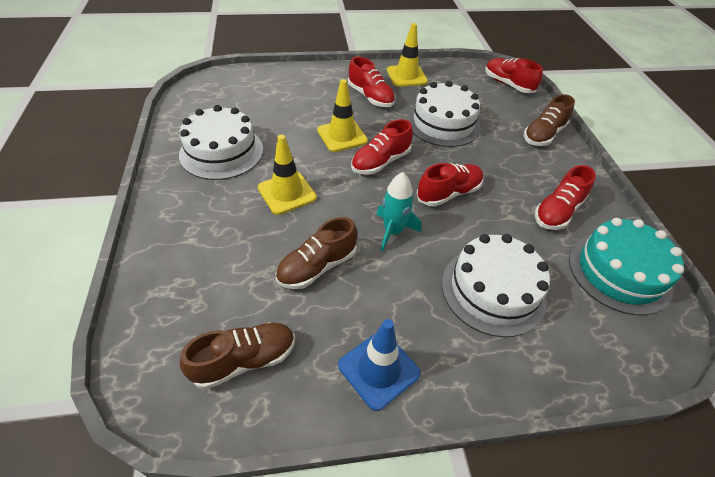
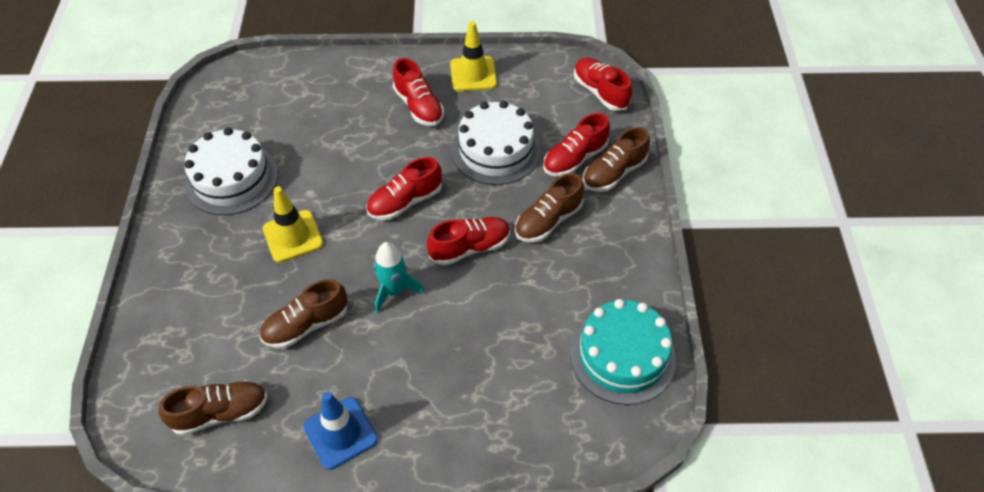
camera: 10 degrees right, 5 degrees up
(342, 136) = (370, 163): yellow traffic cone -> none
(493, 290) = (478, 364): white cake -> none
(506, 170) = (548, 221): none -> brown shoe
(557, 212) = (585, 279): red shoe -> red shoe (575, 159)

